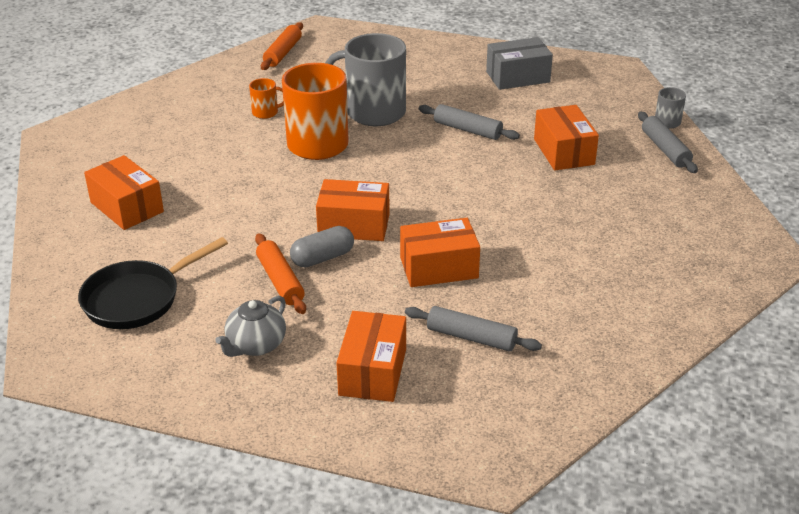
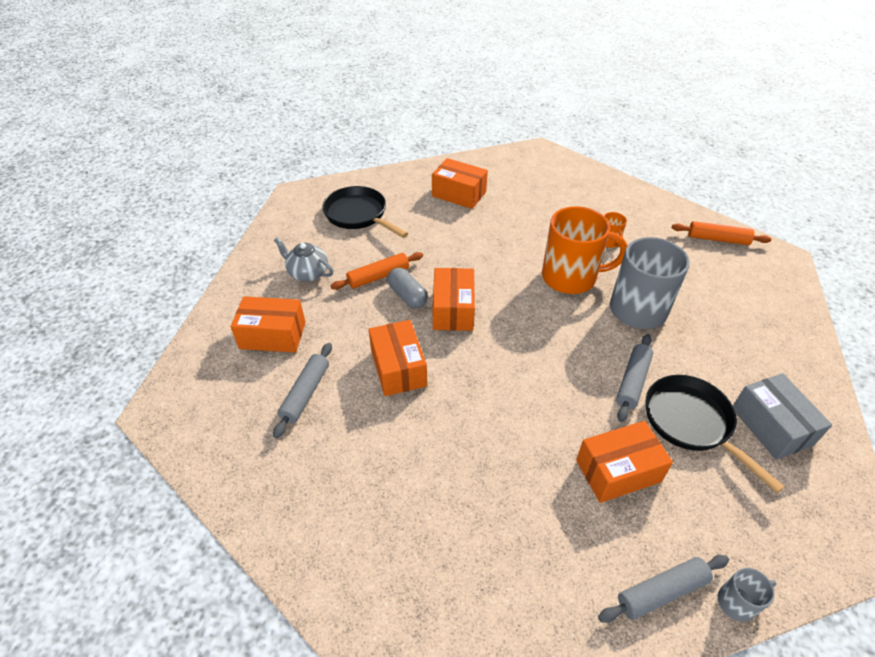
camera: 85 degrees right, 10 degrees up
(127, 207) = (459, 194): orange box -> orange box turned 75 degrees clockwise
(514, 110) = (691, 423): none -> black pan

